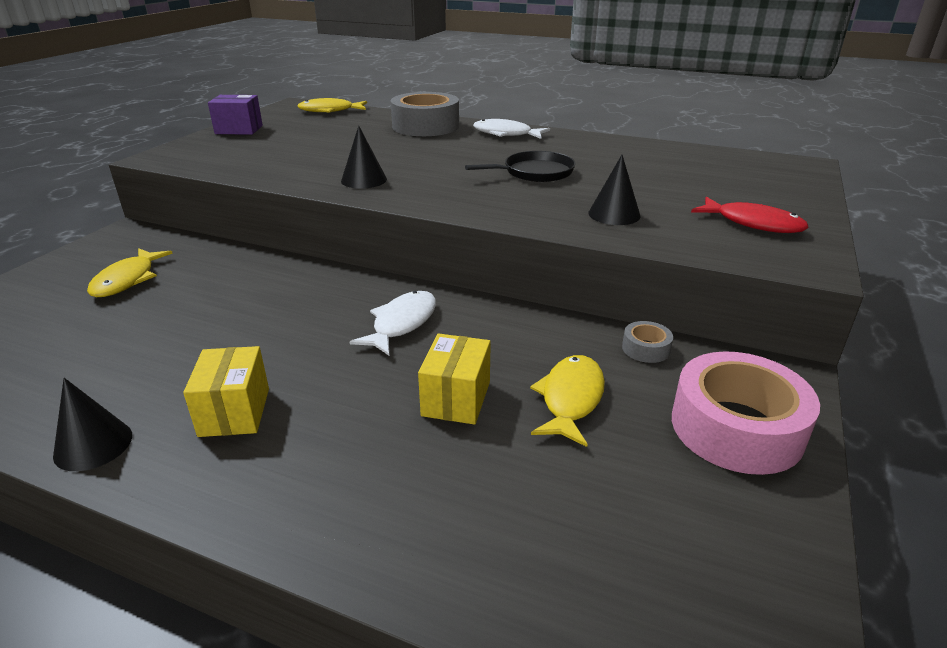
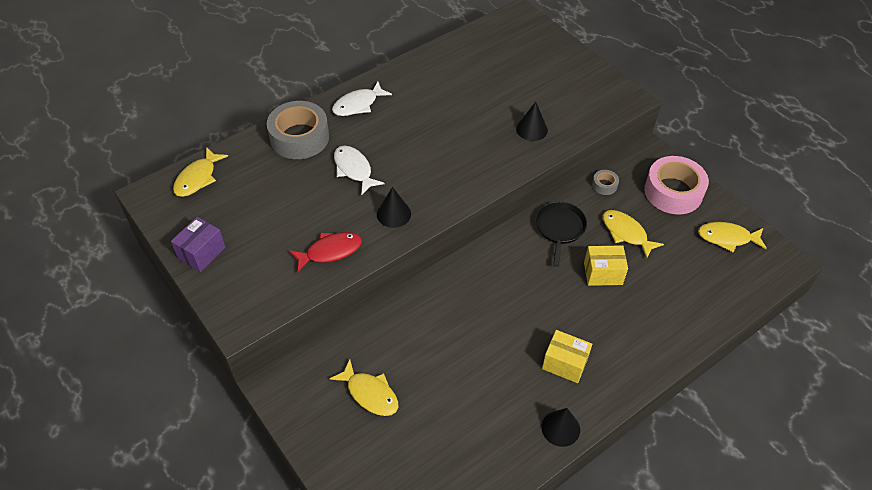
camera: 60 degrees left, 20 degrees up
(402, 323) = (522, 268): white fish -> white fish (354, 169)
(456, 399) = (603, 273): yellow box -> yellow box turned 45 degrees counterclockwise
(535, 172) = (445, 128): black pan -> black pan (559, 228)
(719, 547) = (727, 238): none -> yellow fish
(753, 223) = (578, 87): red fish -> red fish (330, 251)

